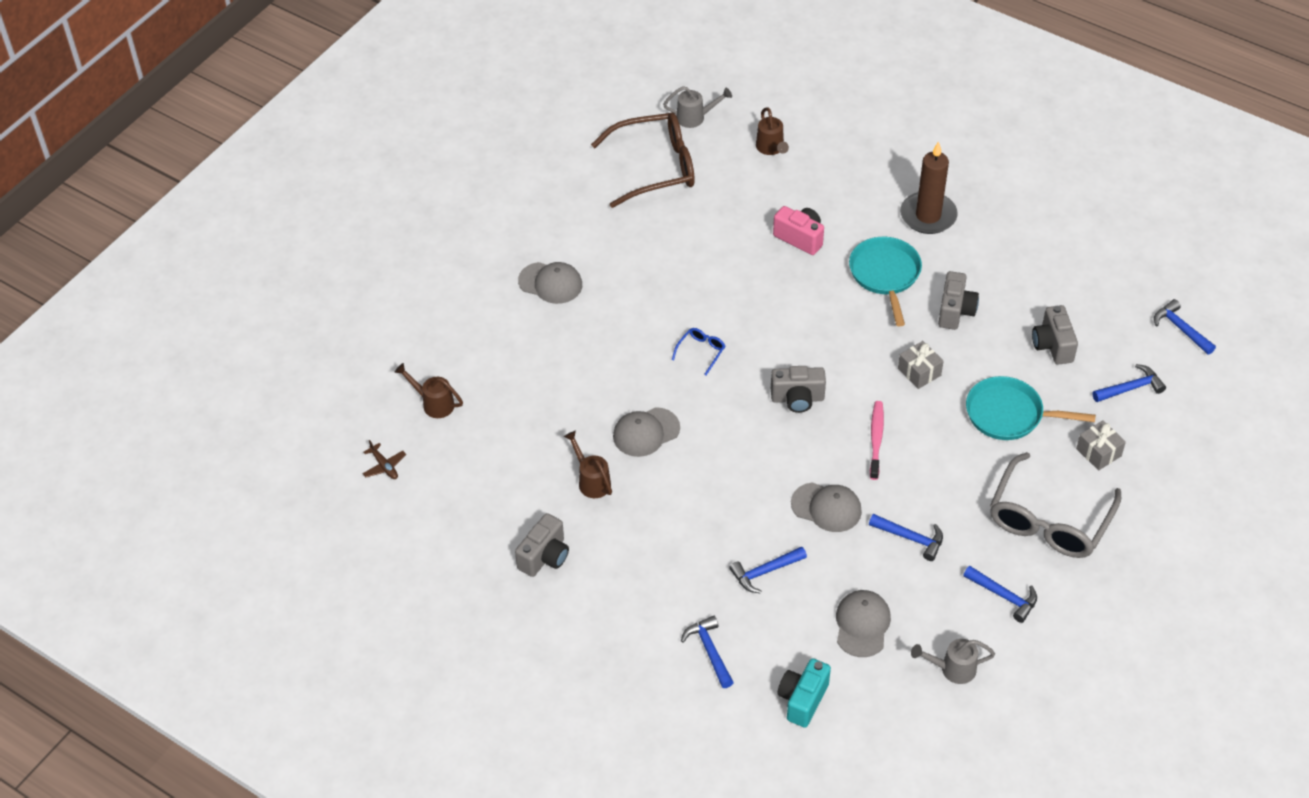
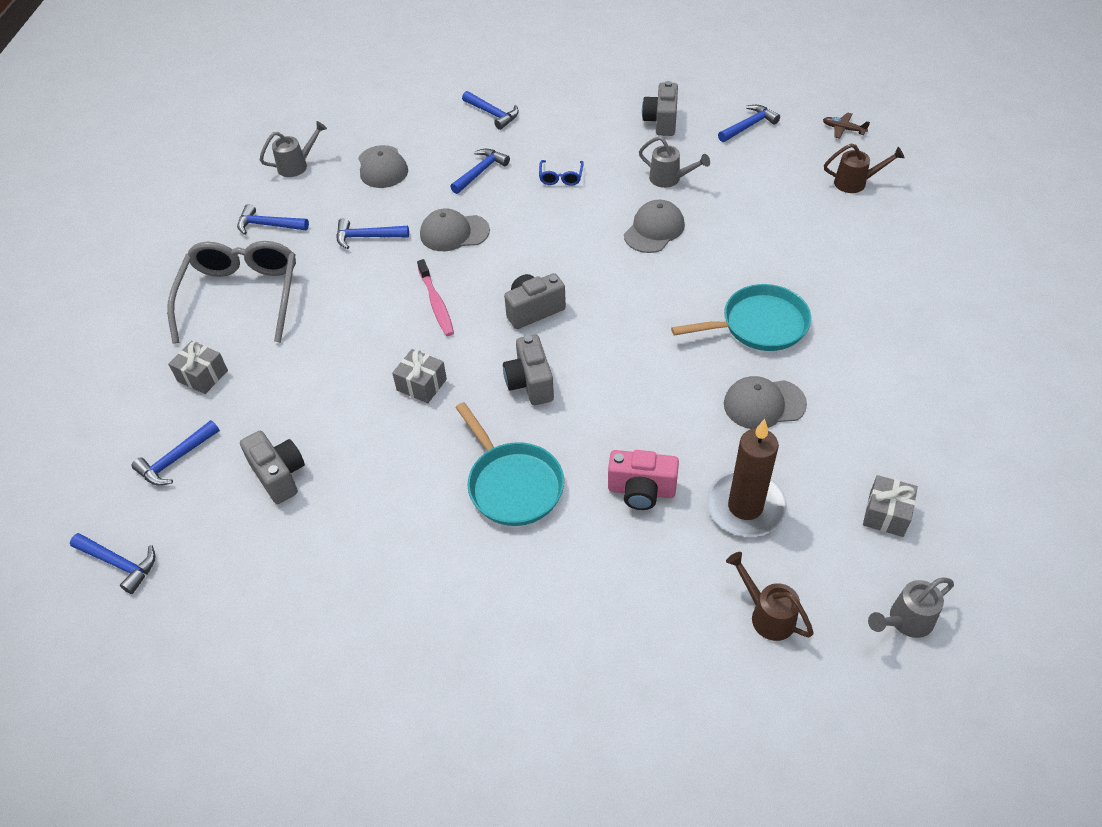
camera: 155 degrees right, 0 degrees up
(466, 511) = (749, 126): none -> blue hammer
(550, 283) = (865, 323): grey cap -> grey cap (764, 404)
(591, 481) = (669, 179): brown watering can -> grey watering can
(655, 167) = (886, 514): brown glasses -> grey gift
(701, 352) = (658, 317): blue glasses -> blue glasses (561, 177)
(802, 700) = (406, 112): turquoise camera -> none
(928, 216) = (498, 596): brown candle -> brown candle (745, 507)
(955, 311) = (409, 472): grey camera -> grey camera (530, 383)
(1009, 414) = (308, 378): turquoise pan -> turquoise pan (759, 325)

